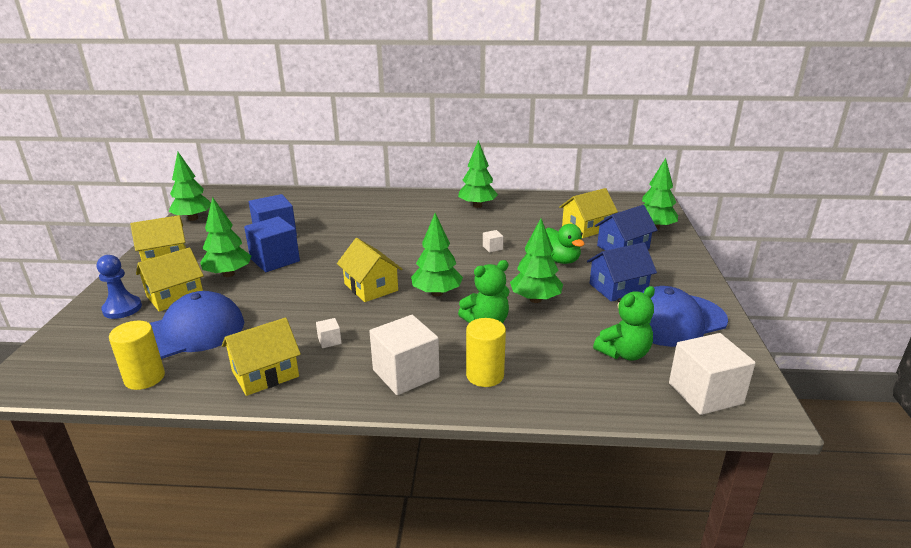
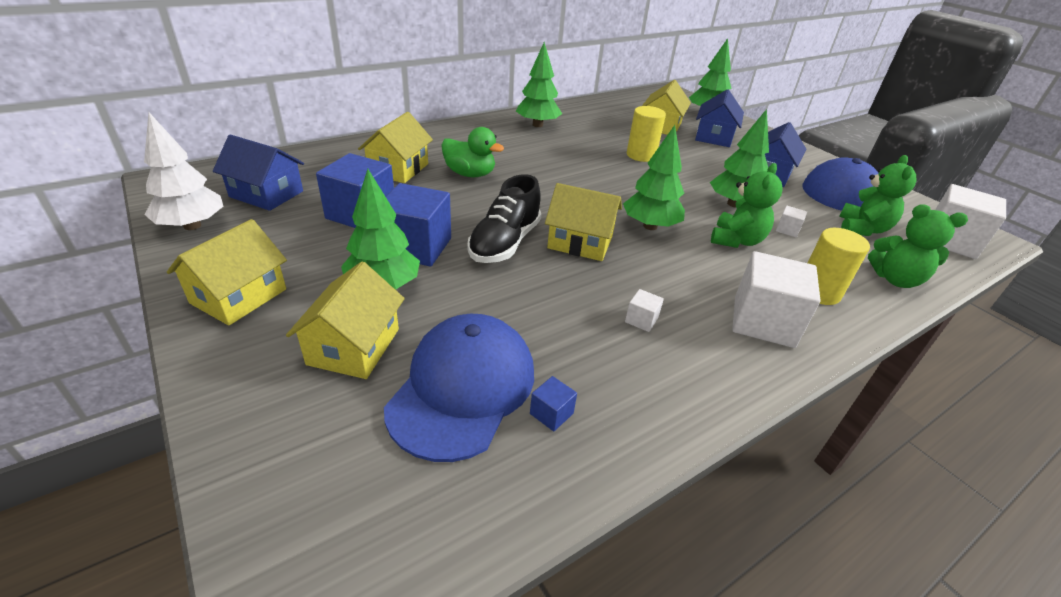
camera: 40 degrees left, 10 degrees up
(122, 308) = (295, 401): blue pawn -> none
(144, 378) = (510, 485): yellow cylinder -> yellow cylinder (641, 155)
(193, 218) = (192, 226): green tree -> white tree
(207, 360) = (551, 413): none -> blue cube
(246, 211) = (266, 194): none -> blue house
(265, 374) = (644, 393): yellow house -> yellow house (398, 169)
(325, 273) = (504, 243): none -> black shoe
(492, 248) = (620, 164): white cube -> white cube (787, 230)
(560, 260) = (691, 161): green duck -> green duck (470, 174)
(574, 395) = (895, 279): none -> green teddy bear

